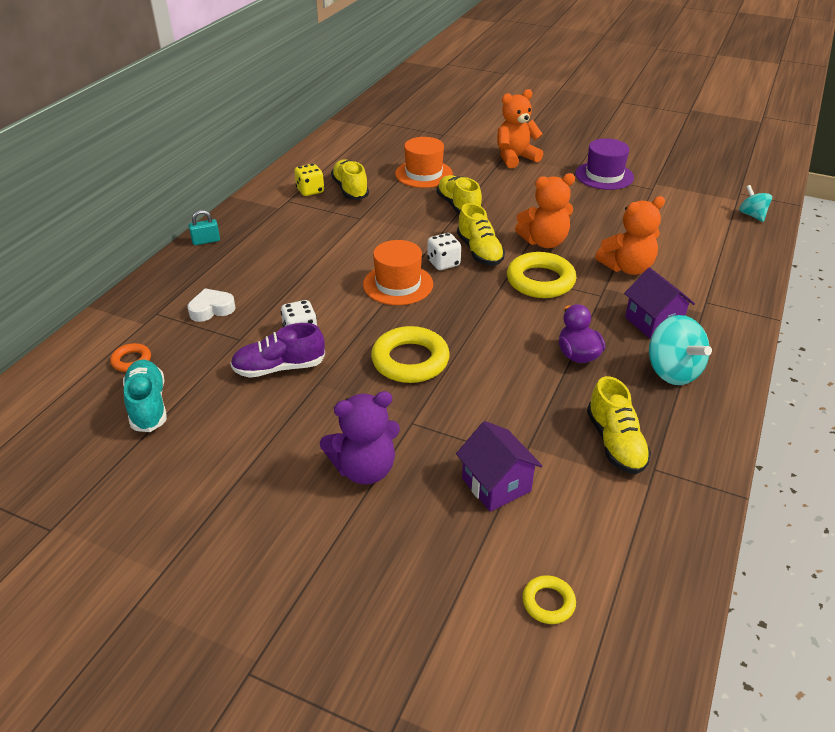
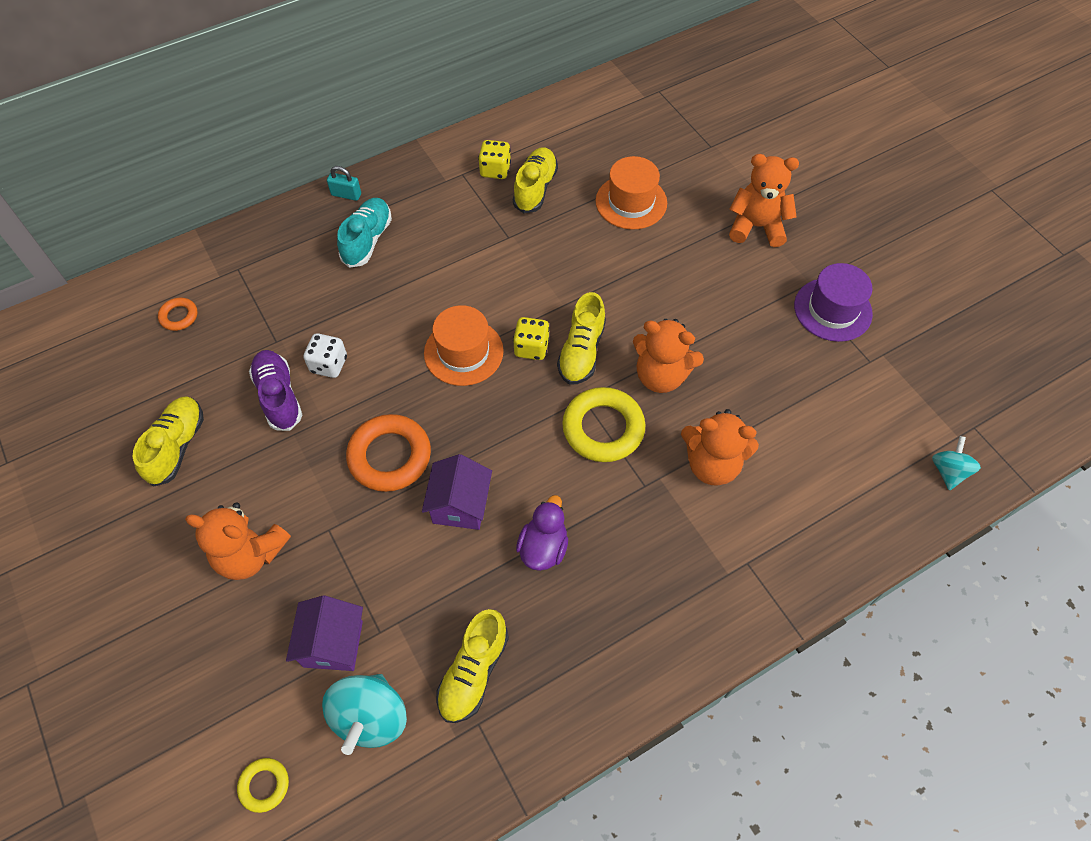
camera: 35 degrees right, 20 degrees up
(148, 405) = (154, 376): turquoise shoe -> turquoise shoe (367, 240)
(211, 309) = (283, 290): white heart -> none
(279, 368) = (279, 396): purple shoe -> purple shoe turned 45 degrees clockwise
(364, 469) = (250, 554): purple teddy bear -> orange teddy bear
(410, 360) = (390, 456): yellow ring -> orange ring
(443, 263) = (531, 348): white dice -> yellow dice
(458, 206) = (621, 272): yellow shoe -> yellow shoe (177, 446)
(653, 322) = (660, 555): purple house -> purple house (460, 505)
(672, 371) = (613, 628): turquoise spinning top -> turquoise spinning top (371, 717)

